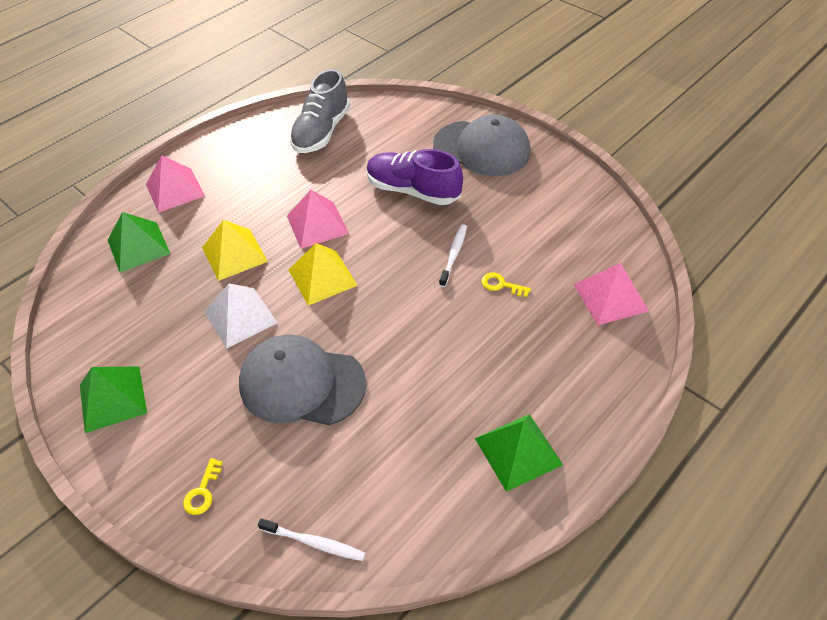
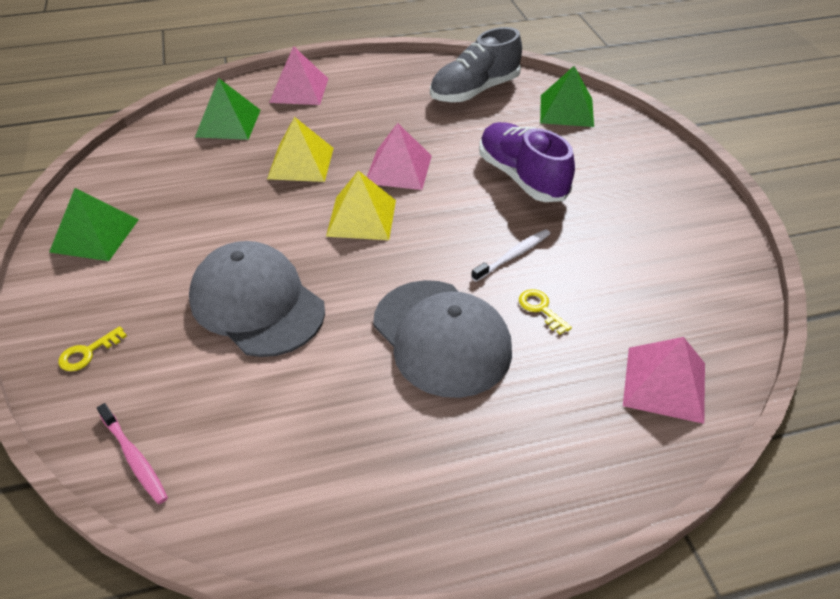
camera: 30 degrees right, 5 degrees down
(240, 317) = (257, 218): white pyramid -> none
(314, 543) = (134, 458): white toothbrush -> pink toothbrush
(482, 148) = (632, 167): grey cap -> grey cap (442, 337)
(518, 451) = (412, 491): green pyramid -> green pyramid (566, 110)

